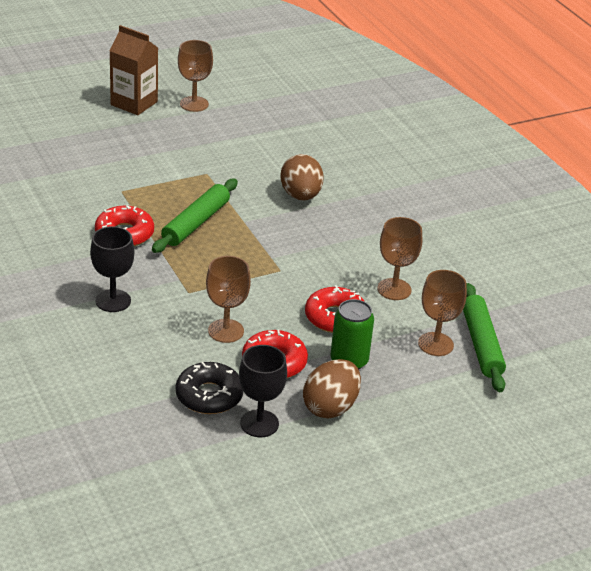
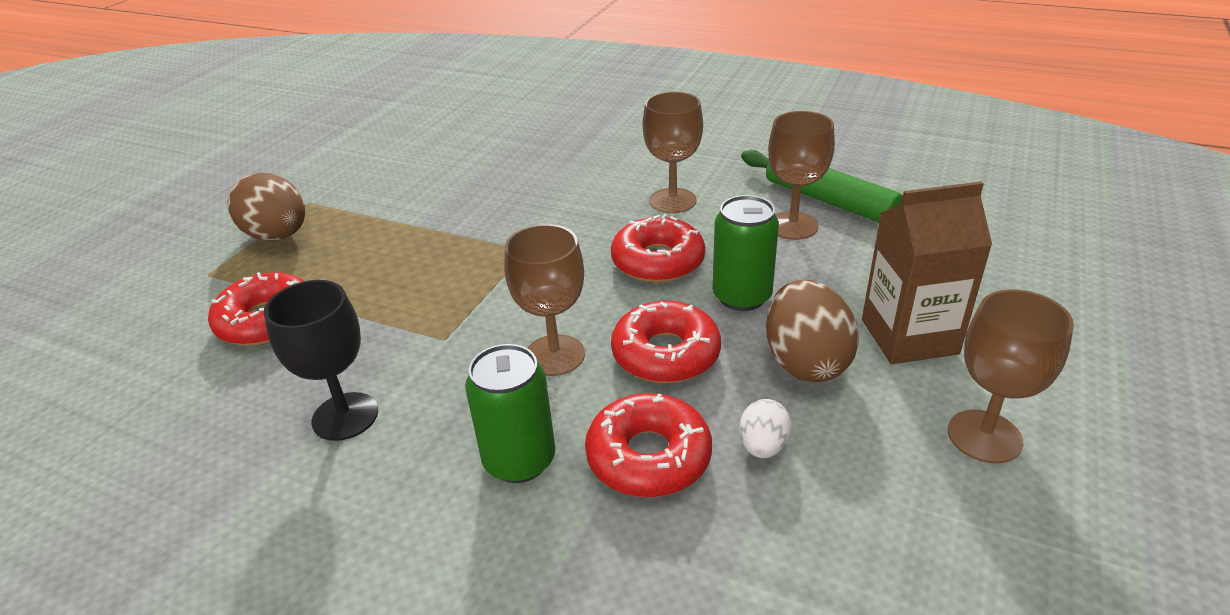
camera: 35 degrees left, 0 degrees up
(134, 103) = (128, 180): brown carton -> brown carton (909, 337)
(159, 363) = (519, 460): none -> green can
(194, 104) = (213, 149): brown goblet -> brown goblet (984, 436)
(196, 223) = (356, 257): green rolling pin -> none
(209, 396) = (648, 457): black donut -> red donut
(259, 423) = (763, 446): black goblet -> white egg
(300, 196) = (450, 171): brown egg -> brown egg (278, 236)

